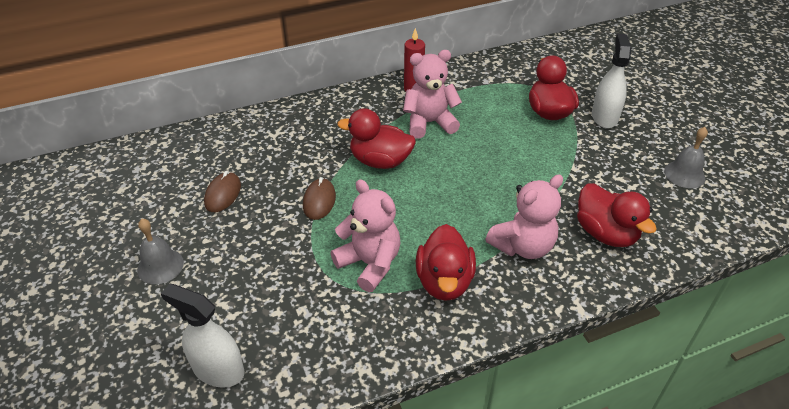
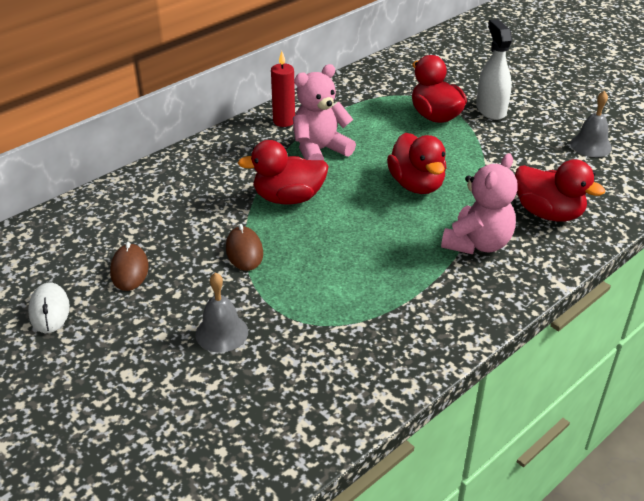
camera: 20 degrees left, 5 degrees down
(147, 213) = (49, 310): none -> white mouse
(160, 266) = (99, 359): grey bell -> grey bell (221, 333)
(218, 370) = (229, 441): white spray bottle -> none
(370, 263) = (334, 297): pink teddy bear -> none
(444, 281) = (419, 294): red duck -> red duck (416, 185)

